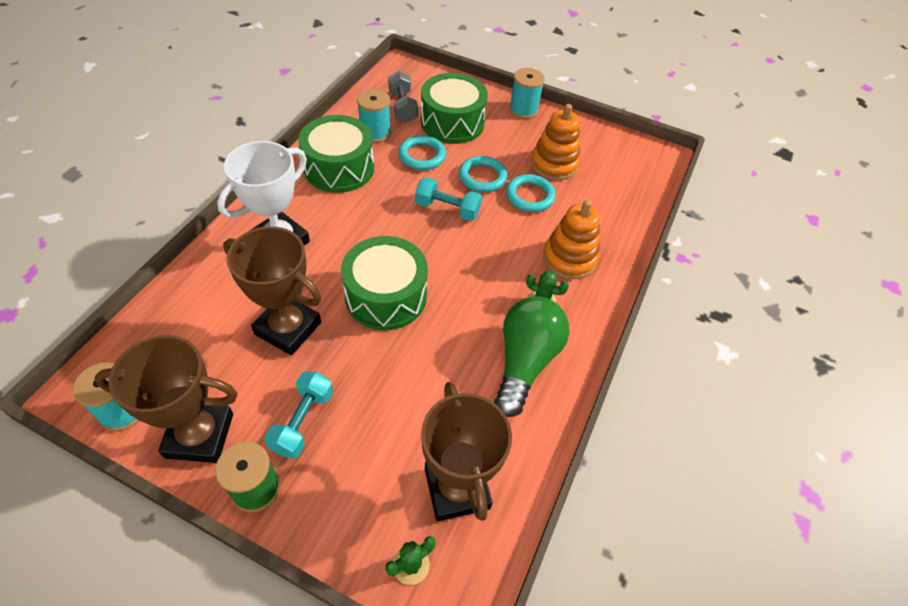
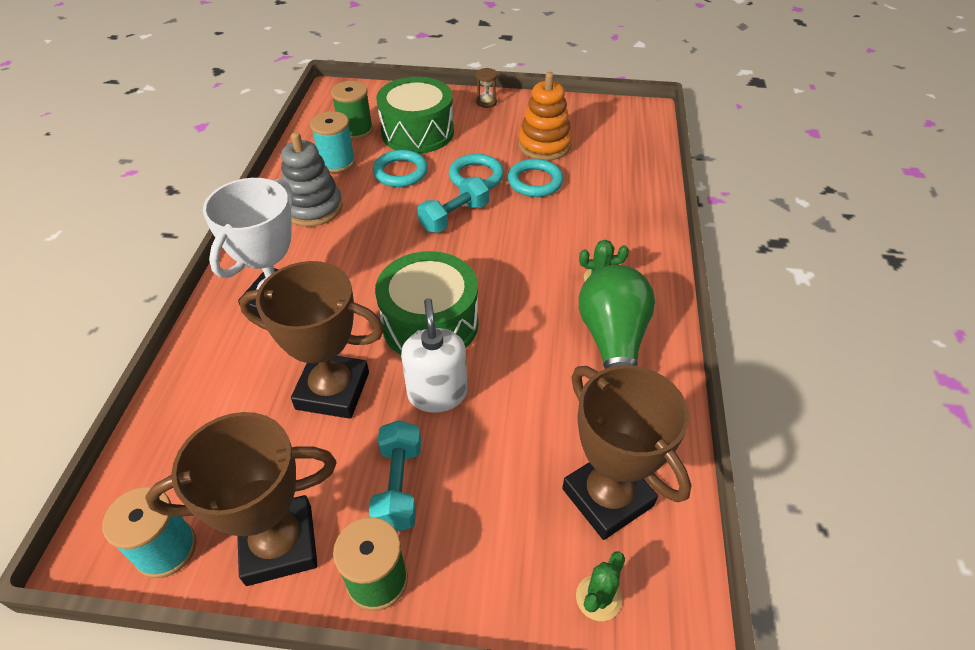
camera: 15 degrees left, 5 degrees down
(339, 168) = (313, 208): green drum -> grey stacking toy
(365, 357) = (437, 394): none -> white soap dispenser
(402, 107) = (355, 130): grey dumbbell -> green spool
(447, 209) = (454, 217): turquoise dumbbell -> turquoise dumbbell turned 45 degrees counterclockwise
(523, 110) = (486, 102): turquoise spool -> brown hourglass
(569, 258) = (606, 230): orange stacking toy -> none

